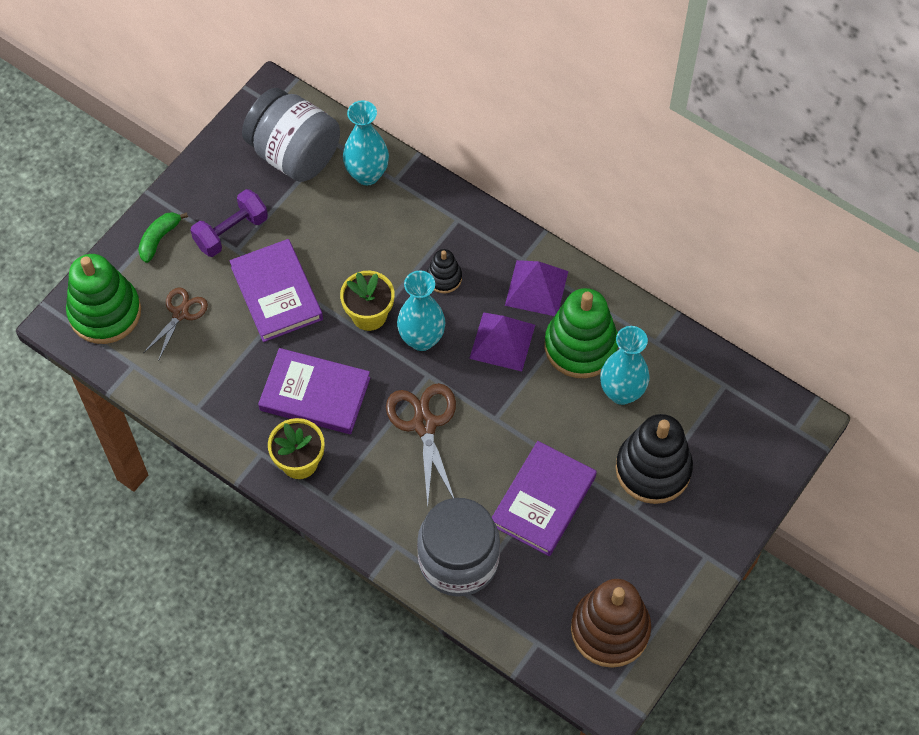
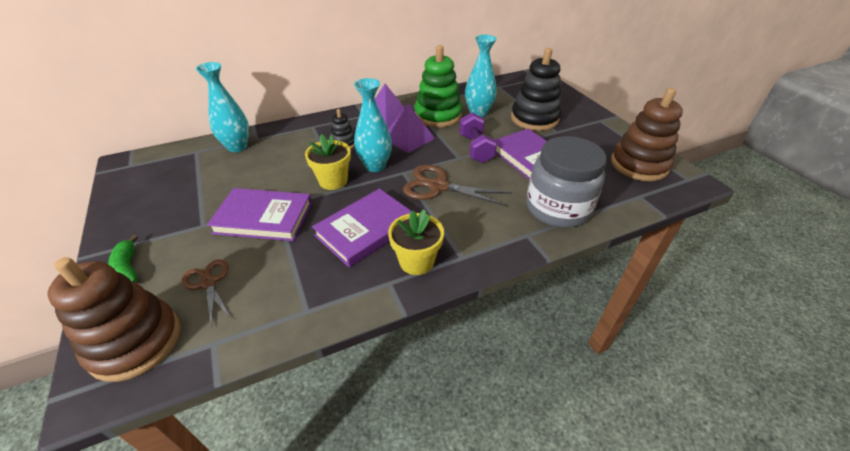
camera: 60 degrees left, 20 degrees down
(105, 312) = (135, 342): green stacking toy -> brown stacking toy
(231, 232) = (185, 222): purple dumbbell -> purple dumbbell (475, 148)
(294, 154) = (177, 170): grey jar -> none

